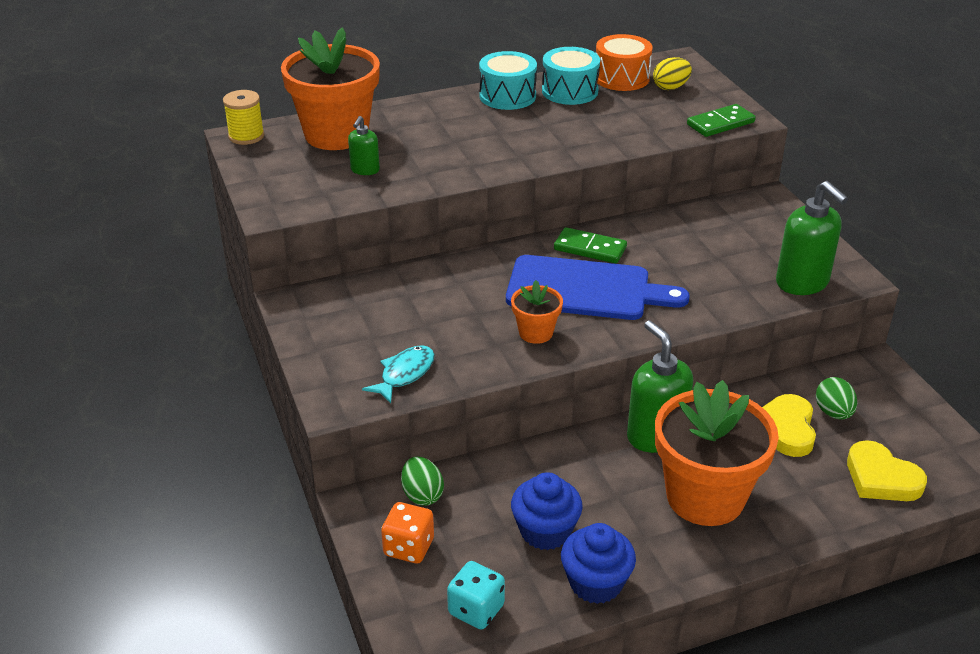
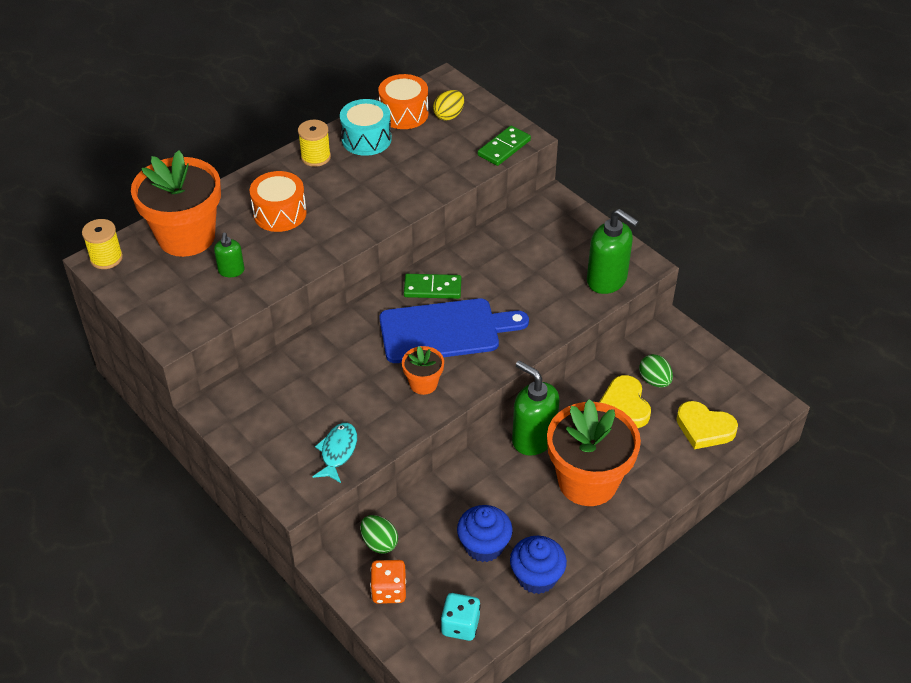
camera: 20 degrees left, 10 degrees up
(443, 133) = (280, 213): none -> orange drum
(507, 96) = (315, 157): turquoise drum -> yellow spool

